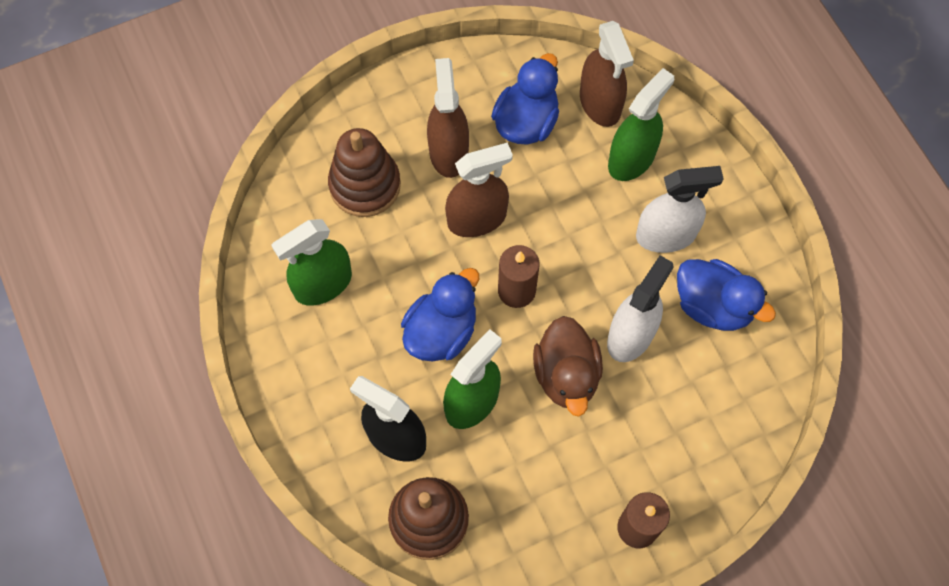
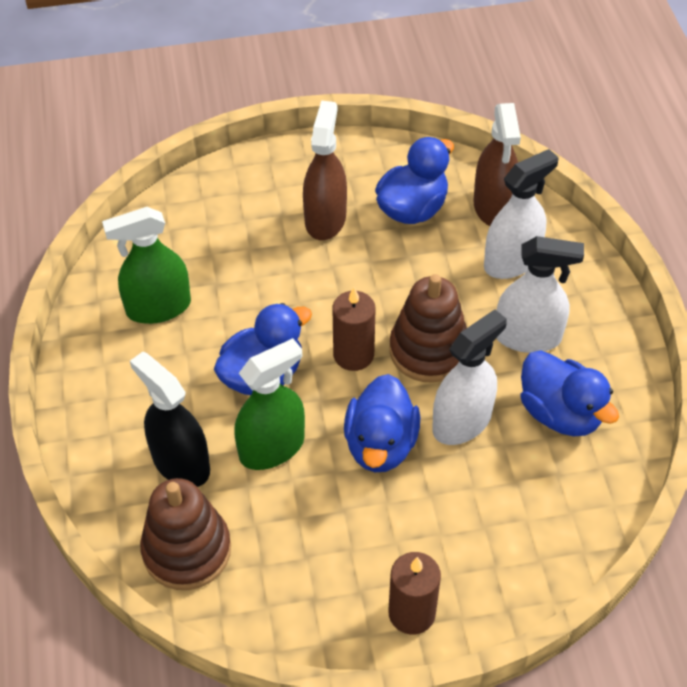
camera: 15 degrees right, 15 degrees down
(365, 185) = (232, 231): brown stacking toy -> brown stacking toy (428, 350)
(477, 218) = (334, 282): brown spray bottle -> none
(566, 375) = (380, 444): brown duck -> blue duck
(631, 159) = (511, 261): green spray bottle -> white spray bottle

